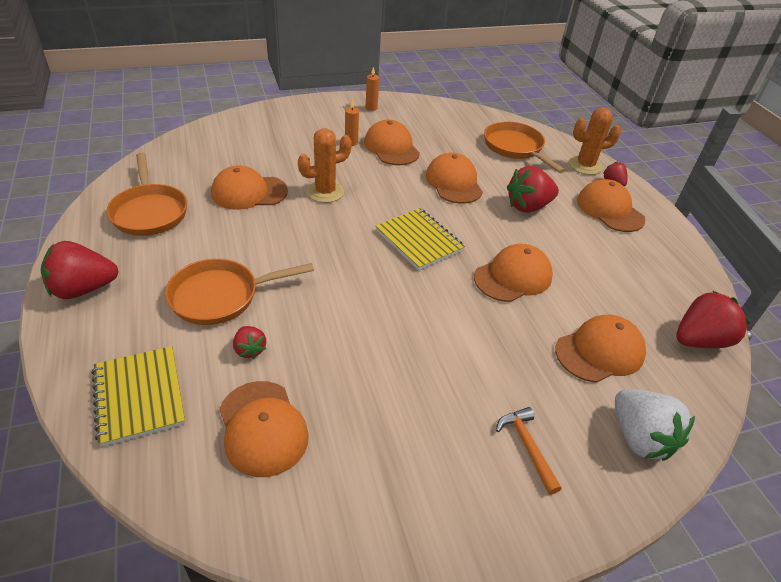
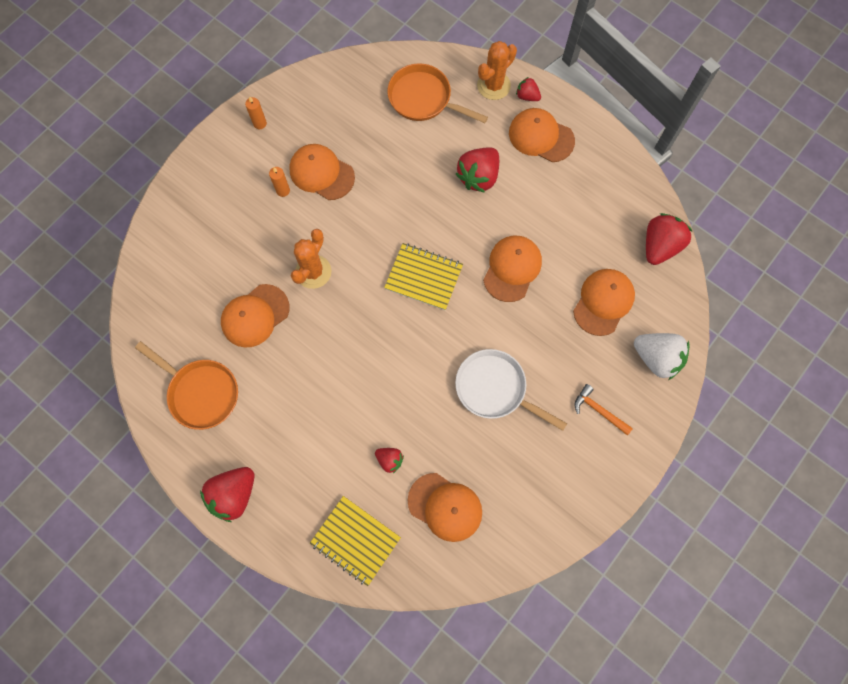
camera: 30 degrees left, 30 degrees up
(220, 296) = (331, 432): orange pan -> none
(416, 356) = (495, 388): none -> white pan
(453, 182) = (404, 186): orange cap -> none

